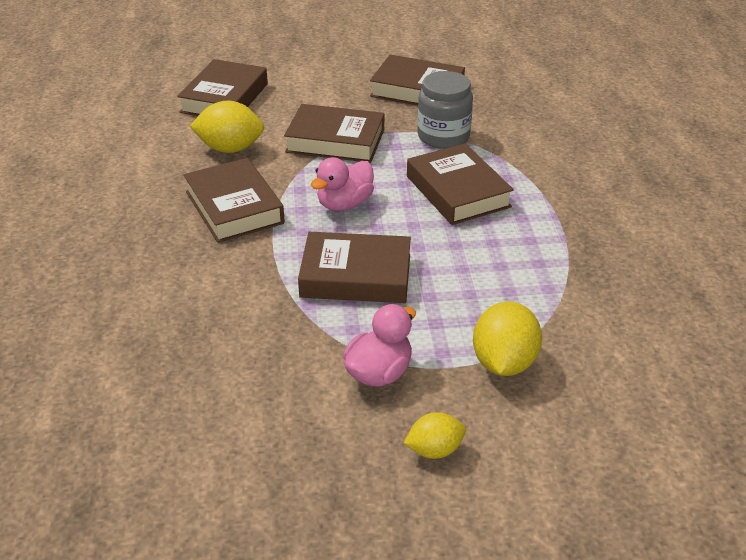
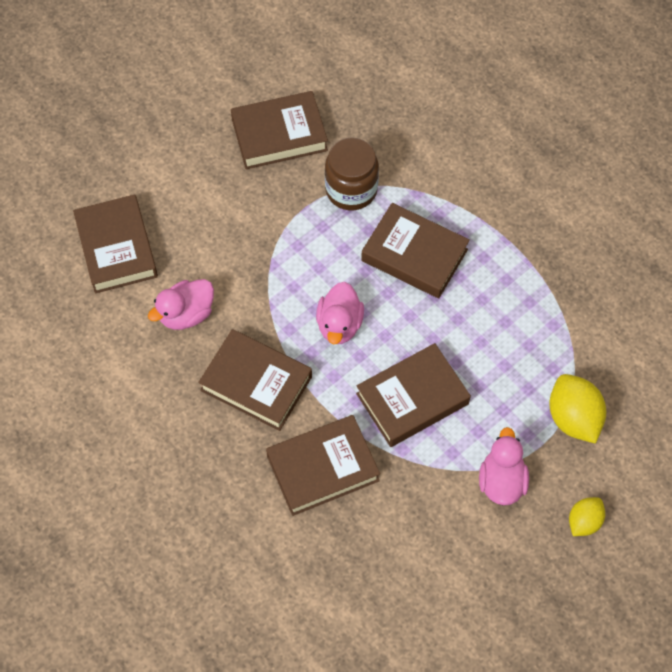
camera: 35 degrees left, 25 degrees up
(230, 148) = (186, 314): yellow lemon -> pink duck
(335, 141) = (267, 249): brown book -> brown book (323, 468)
(443, 136) = (351, 189): grey jar -> brown jar

